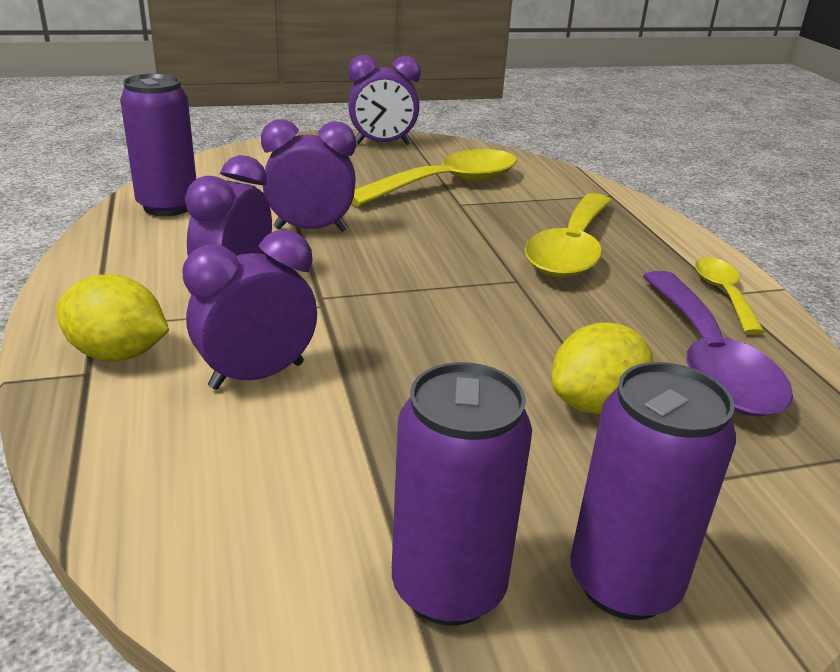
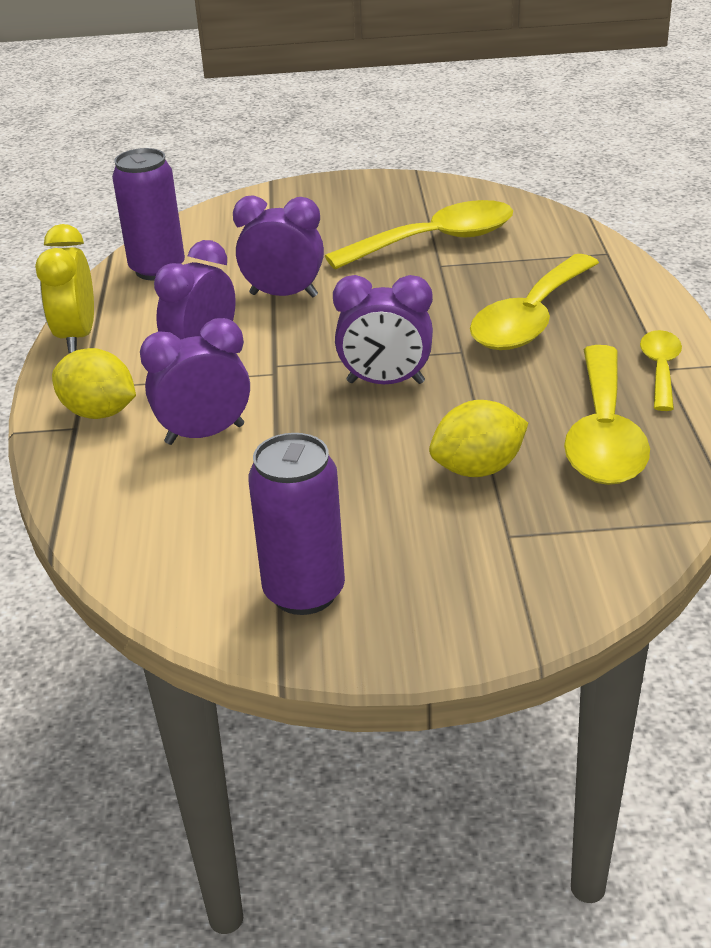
camera: 15 degrees right, 5 degrees up
(81, 271) = (77, 337): none -> yellow clock
(382, 144) = (385, 190): purple clock -> purple clock (385, 382)
(624, 583) = (433, 598): purple can -> none
(708, 361) = (603, 434): purple spoon -> yellow spoon

